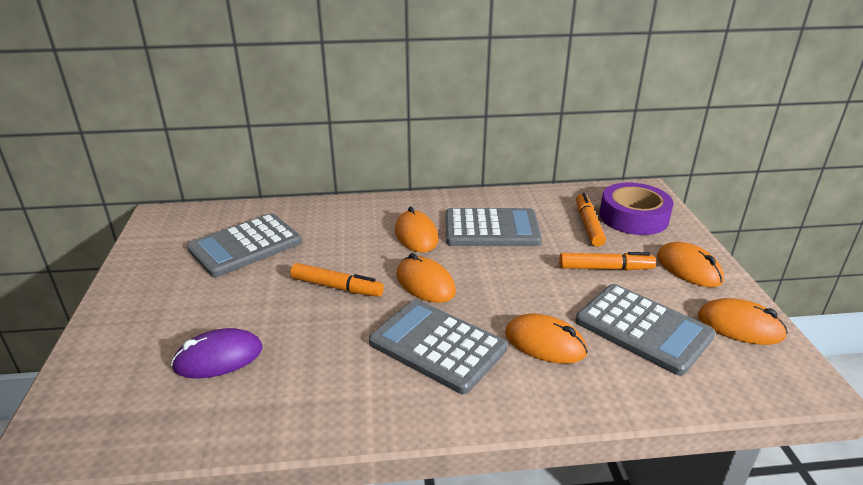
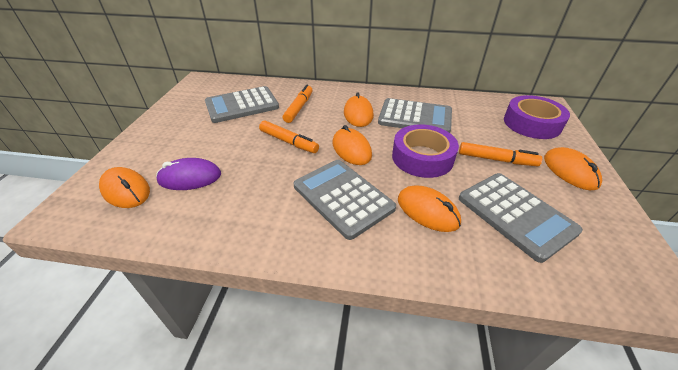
camera: 15 degrees right, 10 degrees up
(518, 280) = (422, 157): none -> purple tape
(588, 225) = (492, 125): orange marker -> orange marker (299, 108)
(740, 326) = (607, 229): orange mouse -> orange mouse (126, 190)

